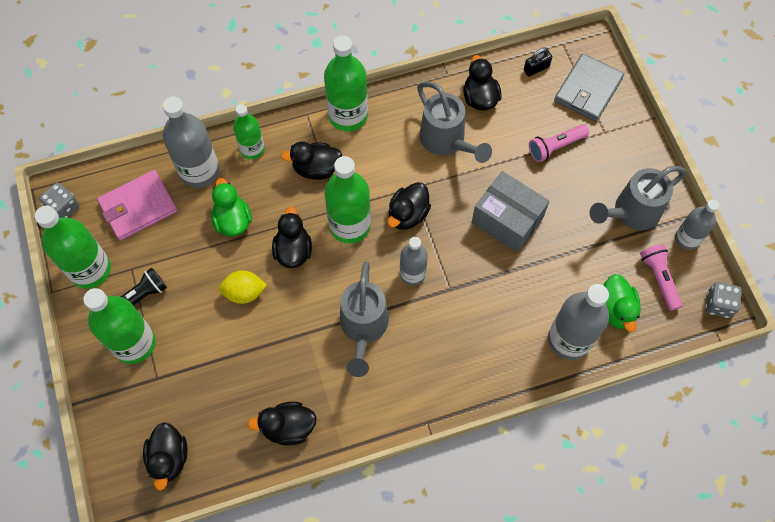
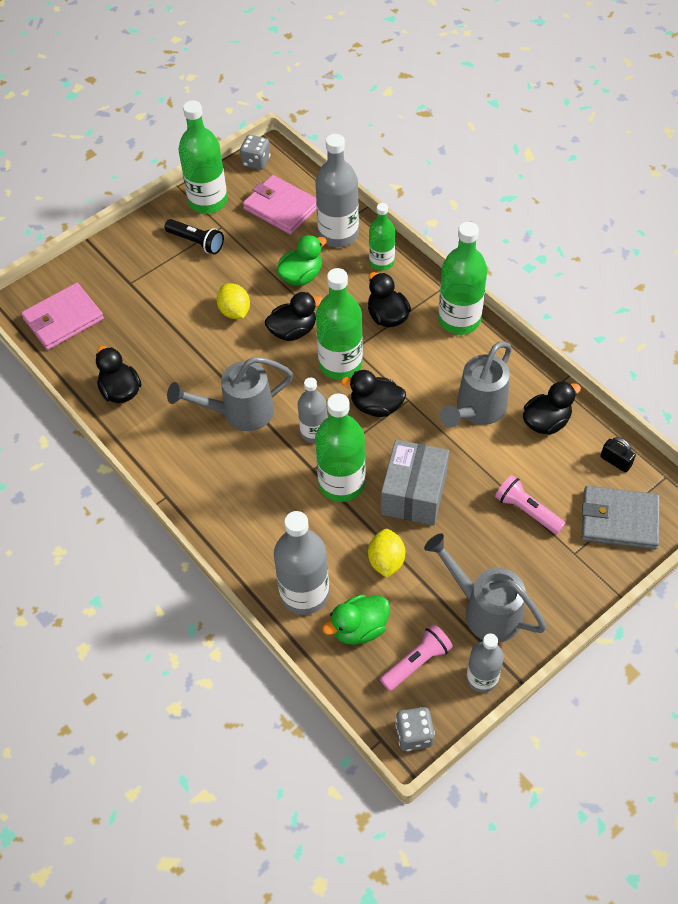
camera: 70 degrees right, 10 degrees down
(134, 343) = (154, 256): green bottle -> green bottle (341, 483)
(169, 458) = (63, 319): black duck -> pink wallet
(562, 266) = (386, 561): none -> yellow lemon

